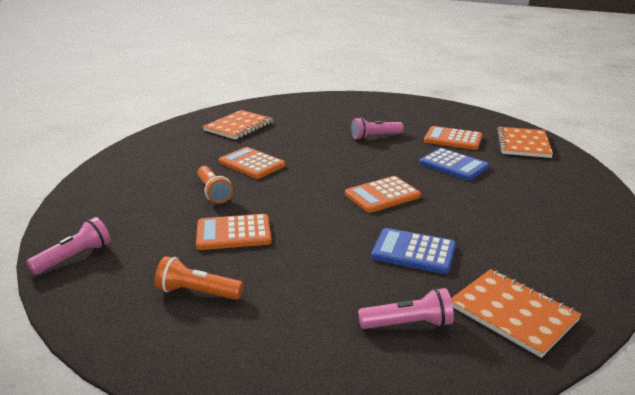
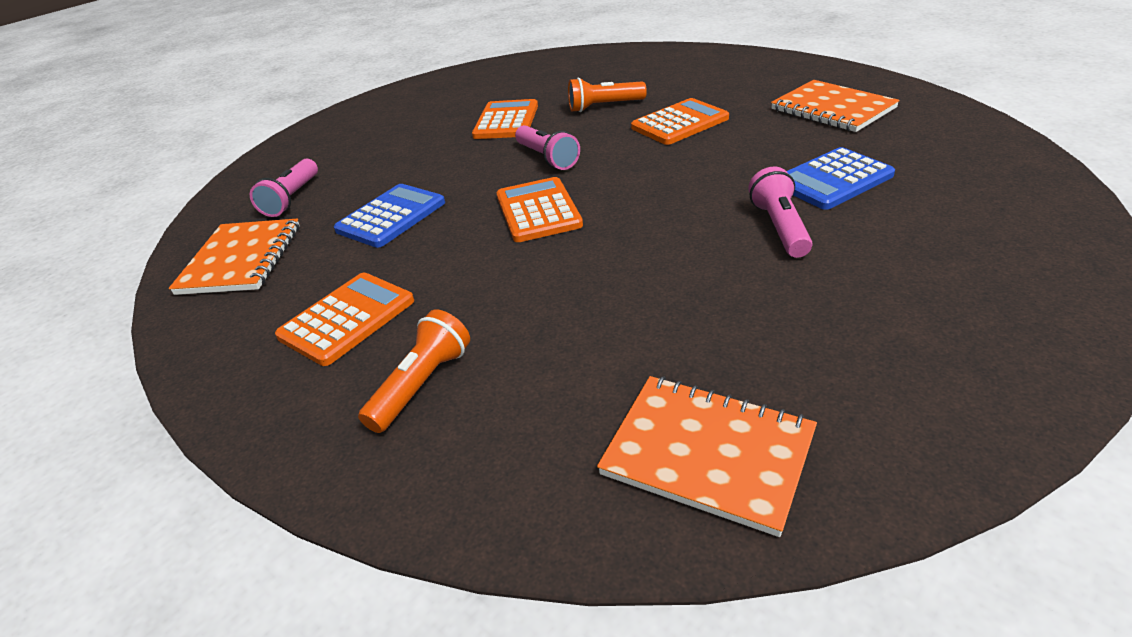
camera: 110 degrees right, 10 degrees up
(75, 257) = (513, 66): pink flashlight -> pink flashlight (547, 158)
(197, 292) = (423, 112): orange flashlight -> orange flashlight (422, 384)
(453, 139) = (757, 329): orange calculator -> orange calculator (347, 319)
(453, 165) = (615, 299): blue calculator -> blue calculator (833, 180)
(512, 313) = (241, 259): orange notebook -> orange notebook turned 60 degrees counterclockwise

